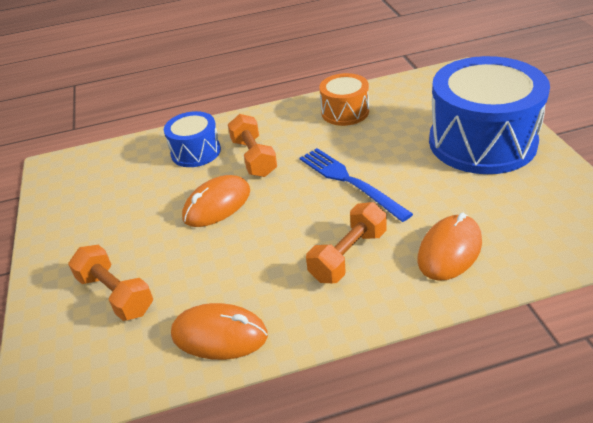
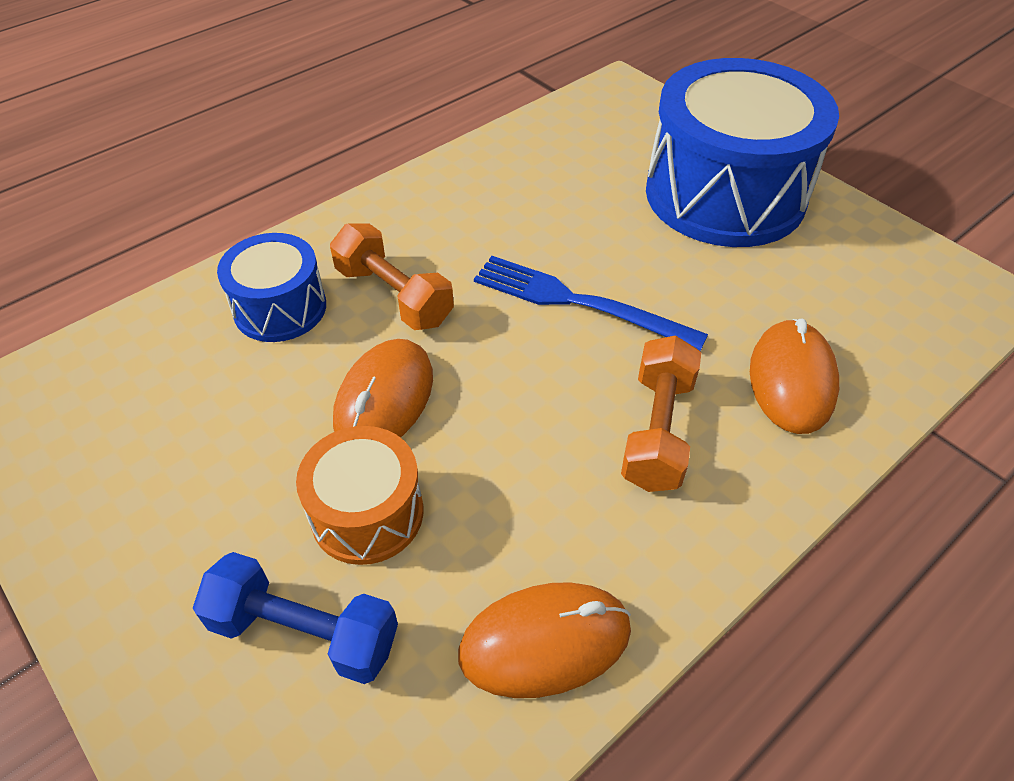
camera: 30 degrees left, 10 degrees up
(116, 294) = (304, 632): orange dumbbell -> blue dumbbell
(345, 112) = (494, 183): orange drum -> orange drum (367, 513)

